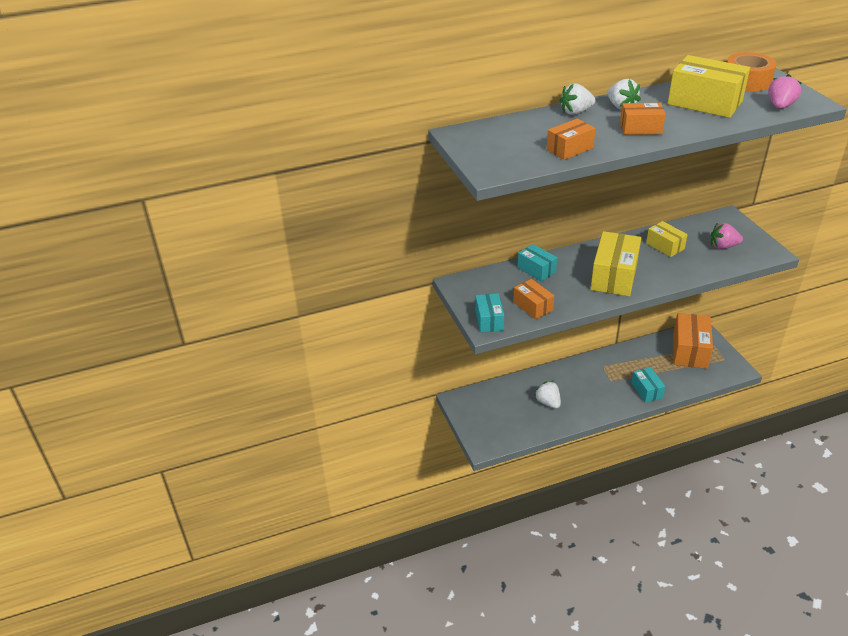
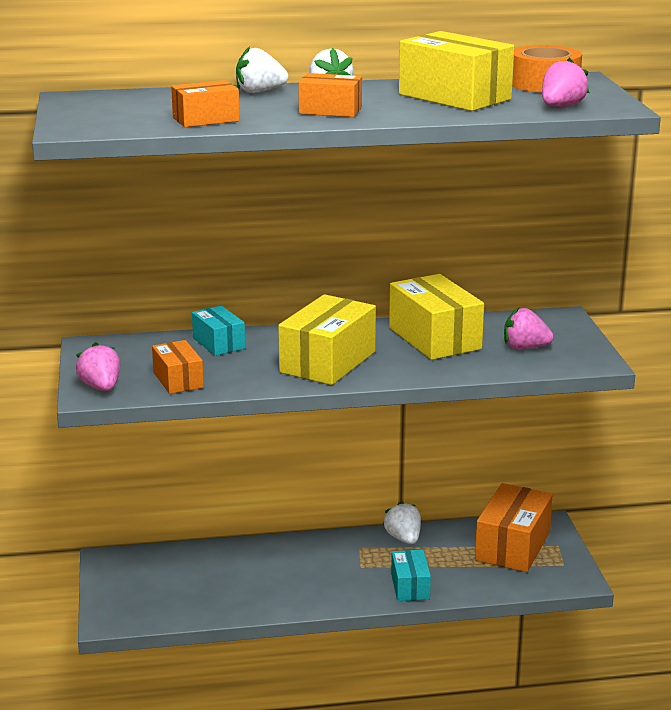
camera: 10 degrees right, 15 degrees down
(489, 320) = (101, 387): turquoise box -> pink strawberry
(548, 402) = (243, 581): white strawberry -> white strawberry (403, 538)
(665, 246) = (435, 338): yellow box -> yellow box, size x1.74

